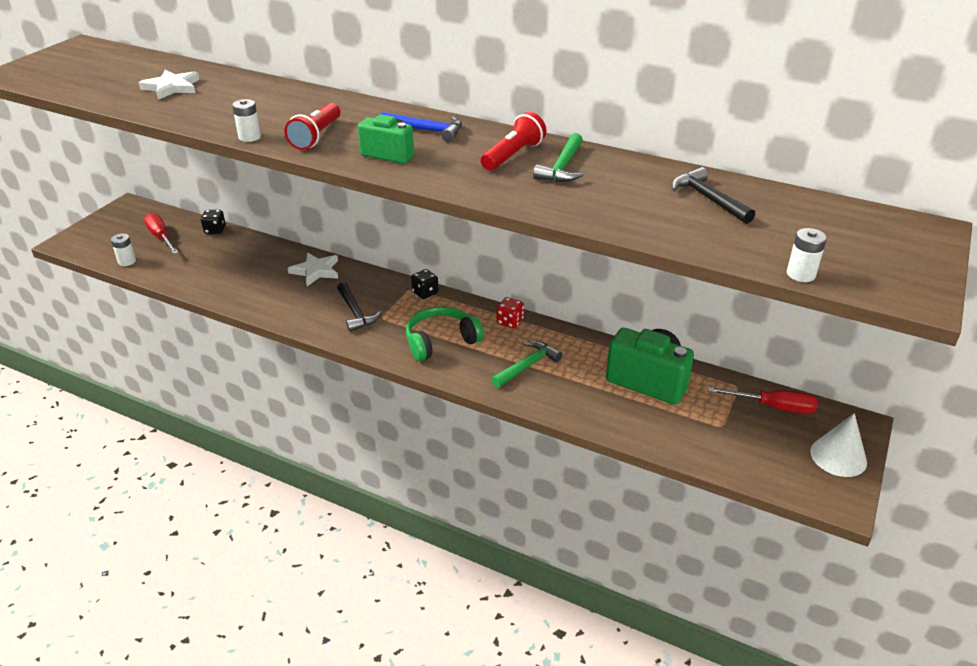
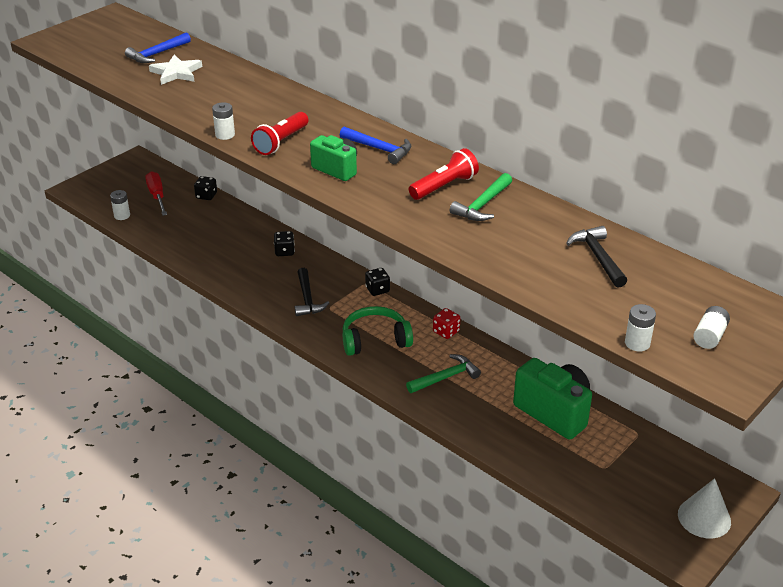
camera: 15 degrees right, 0 degrees up
(143, 73) = (157, 54): none -> blue hammer
(316, 271) = (284, 252): white star -> black dice
(773, 407) = (664, 459): red screwdriver -> none
(867, 256) = (709, 336): none -> white battery

